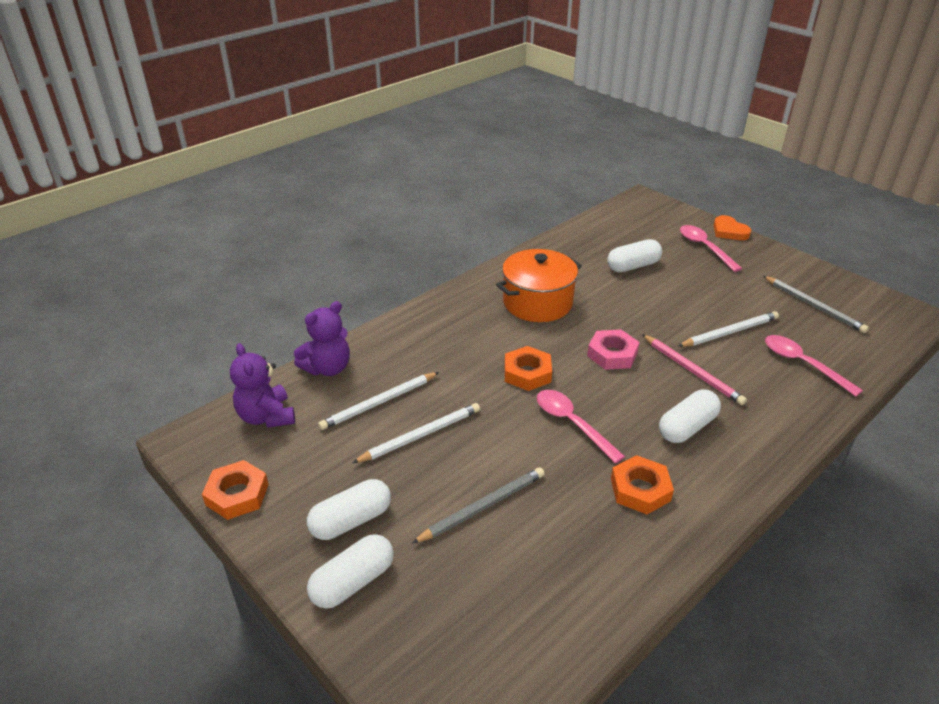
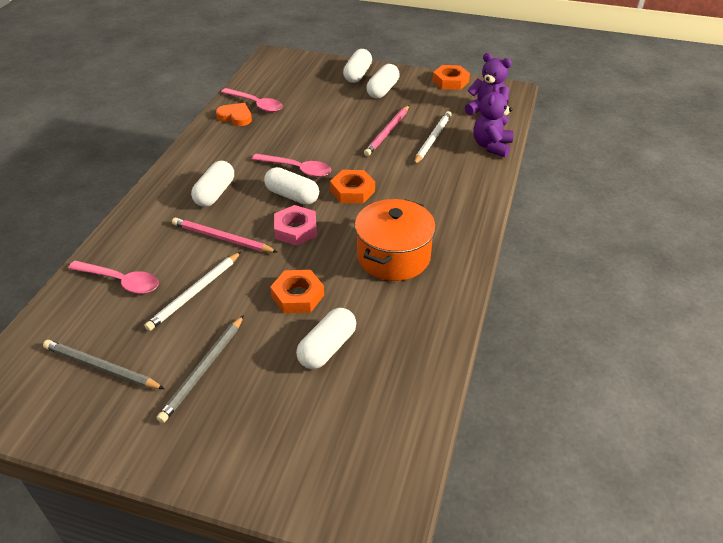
camera: 150 degrees right, 5 degrees up
(420, 435) = (387, 132): white pencil -> pink pencil
(482, 507) = (321, 114): grey pencil -> grey pencil (203, 370)
(597, 391) = (292, 196): none -> white capsule
(640, 489) = (235, 149): orange nut -> orange nut (297, 296)
(704, 248) = (250, 426): pink spoon -> pink spoon (256, 104)
(729, 231) = (222, 486): orange heart -> orange heart (235, 117)

